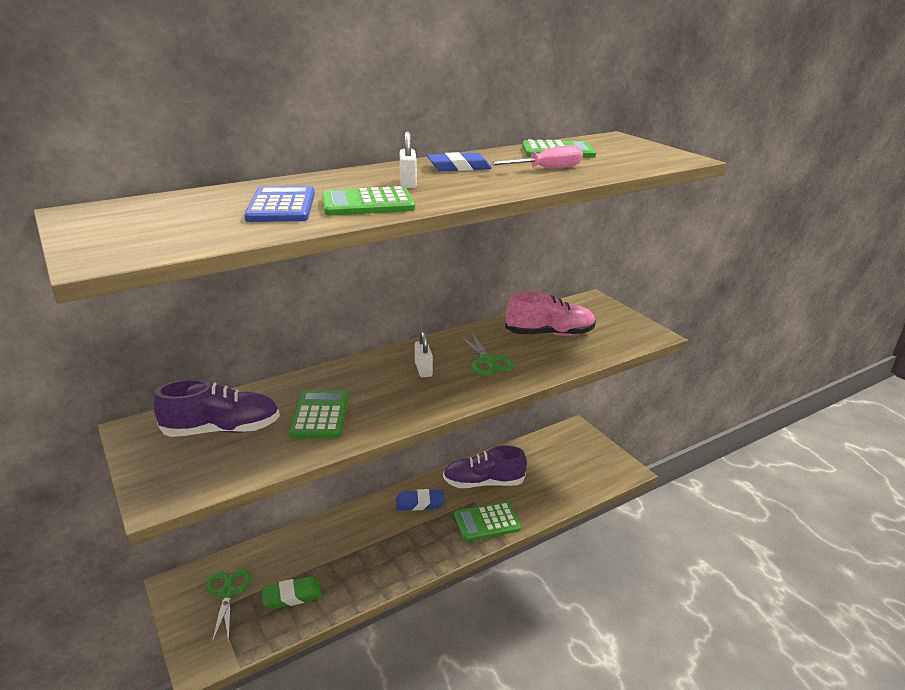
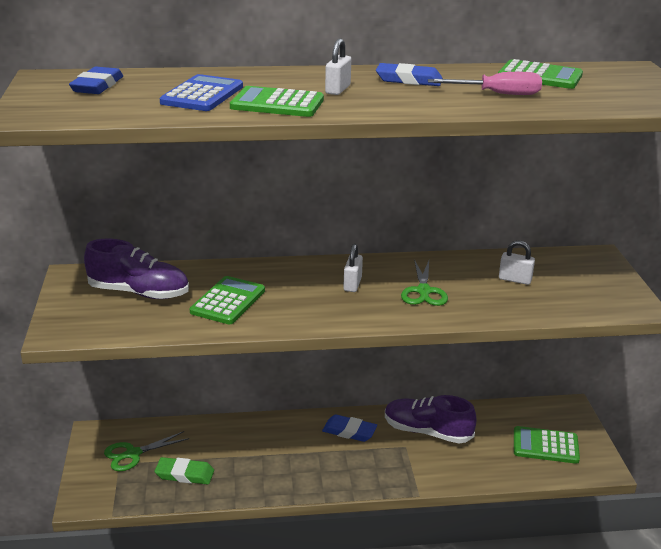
camera: 25 degrees right, 0 degrees up
(153, 213) = (97, 86): none -> blue eraser
(227, 593) = (133, 454): green scissors -> green scissors turned 135 degrees counterclockwise
(487, 522) = (406, 470): green calculator -> green calculator (545, 446)
(549, 333) = (515, 279): pink shoe -> white padlock

